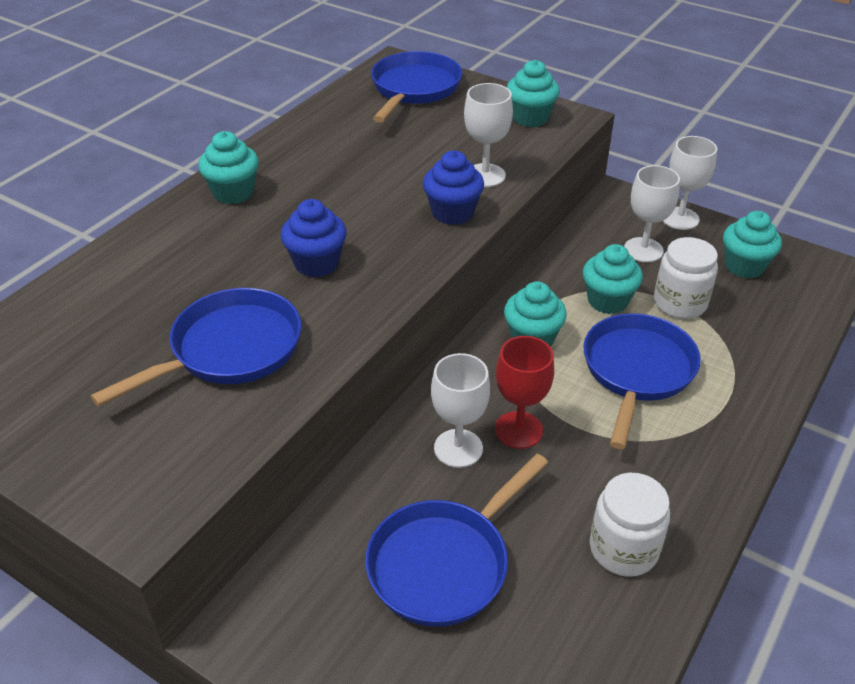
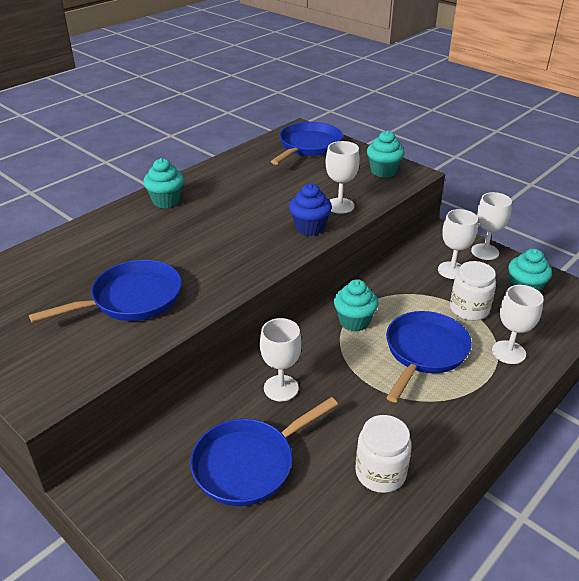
camera: 10 degrees right, 5 degrees down
(316, 263) = (207, 251): blue cupcake -> none
(518, 430) = (327, 381): red goblet -> none
(607, 301) = (416, 302): turquoise cupcake -> none
(746, 357) = (508, 352): none -> white goblet

